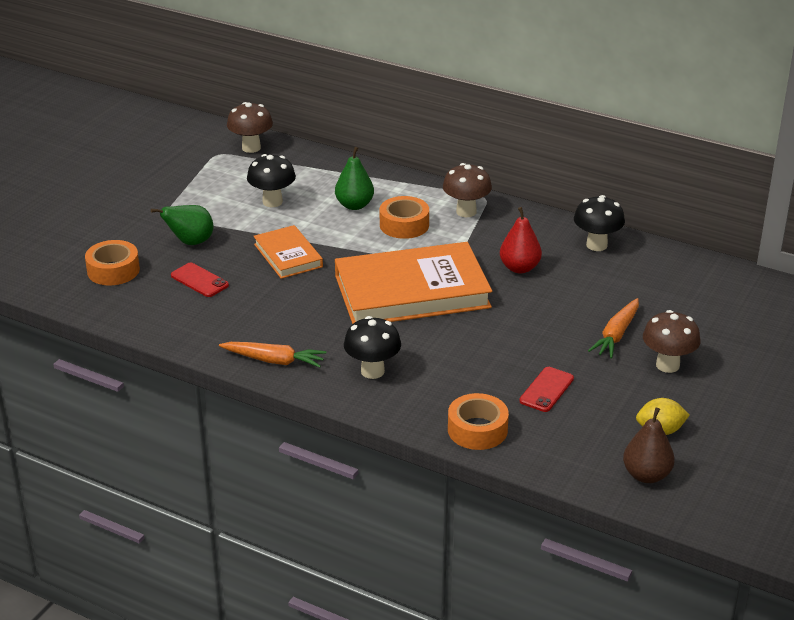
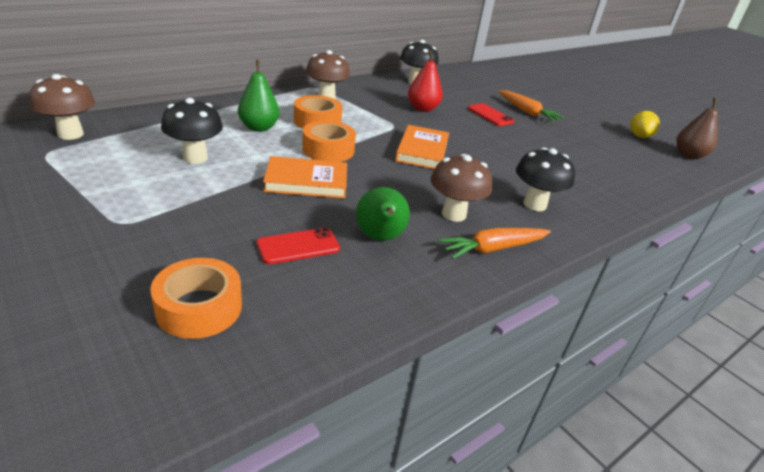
camera: 70 degrees left, 0 degrees up
(190, 242) = (208, 227): green pear -> green pear (380, 238)
(274, 360) = (493, 249): orange carrot -> orange carrot turned 150 degrees counterclockwise
(412, 291) = (422, 151): orange book -> orange book, size x0.52
(477, 430) = (632, 190): orange tape -> orange tape (328, 150)
(546, 390) = (584, 151): red phone -> red phone (490, 115)
(667, 365) = (567, 111): brown mushroom -> brown mushroom (453, 214)

